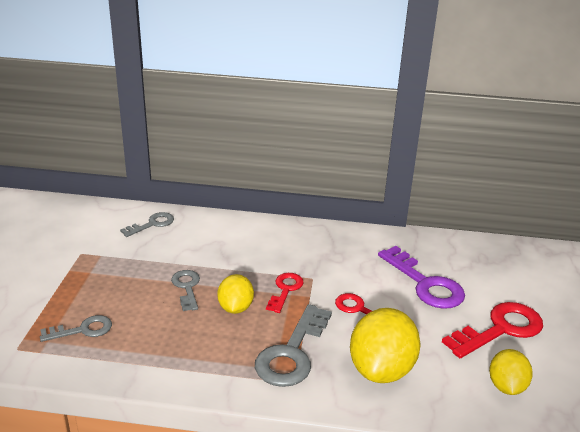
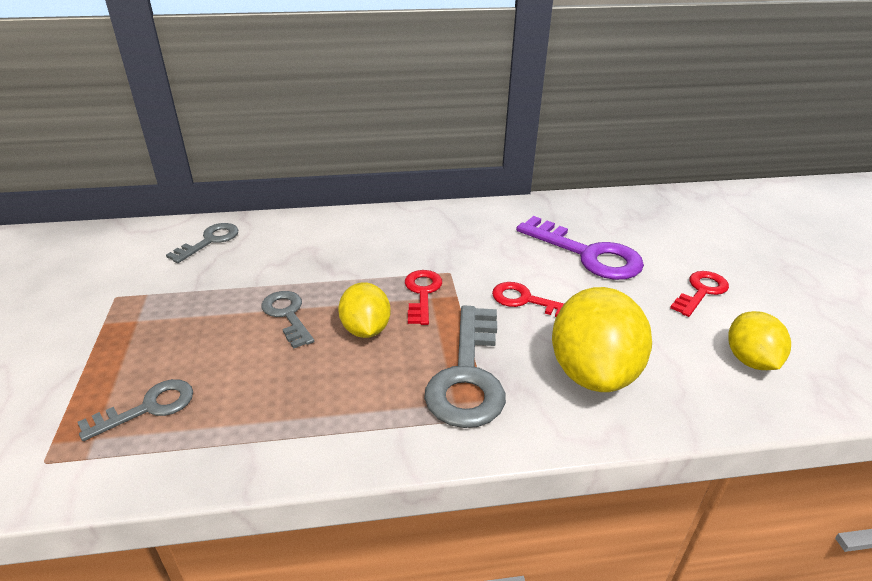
camera: 15 degrees left, 5 degrees up
(500, 329) = (701, 291): red key -> red key, size x0.58

